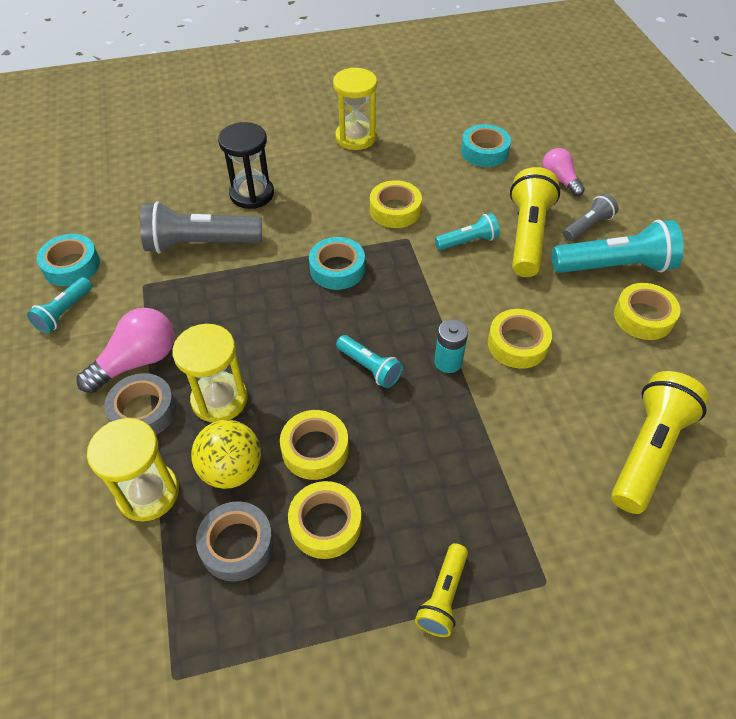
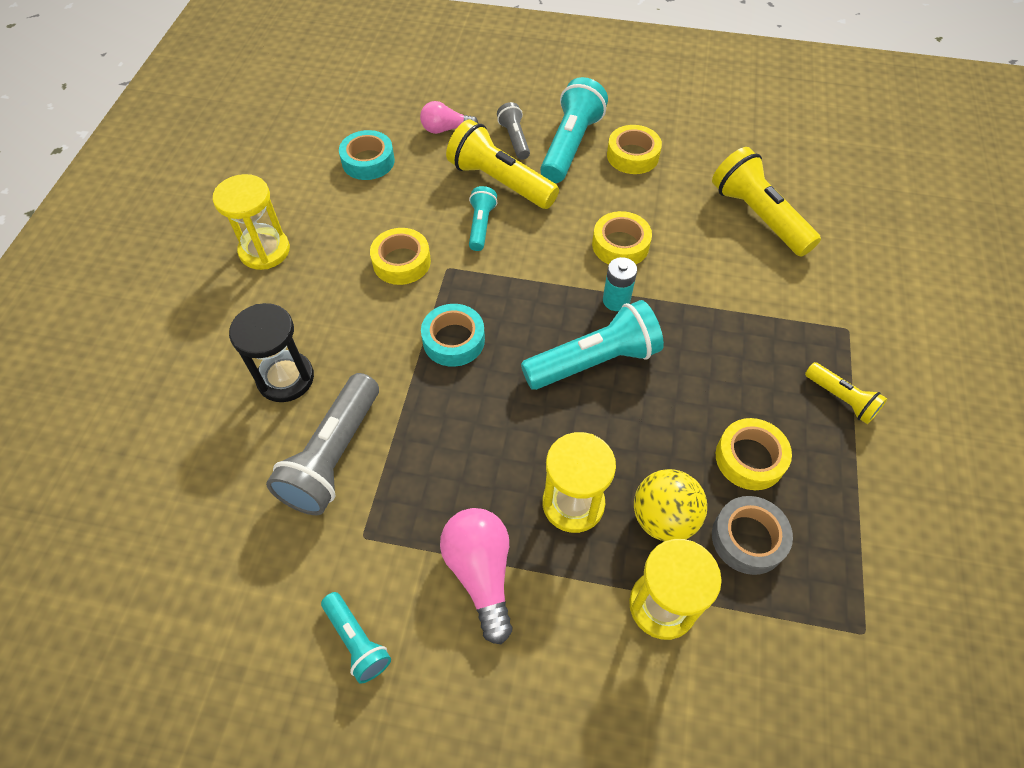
camera: 65 degrees left, 5 degrees up
(71, 266) = (277, 615): turquoise tape -> none
(143, 411) = (555, 584): grey tape -> none
(315, 449) = (668, 439): yellow tape -> none
(369, 368) = (594, 361): turquoise flashlight -> turquoise flashlight, size x1.83

